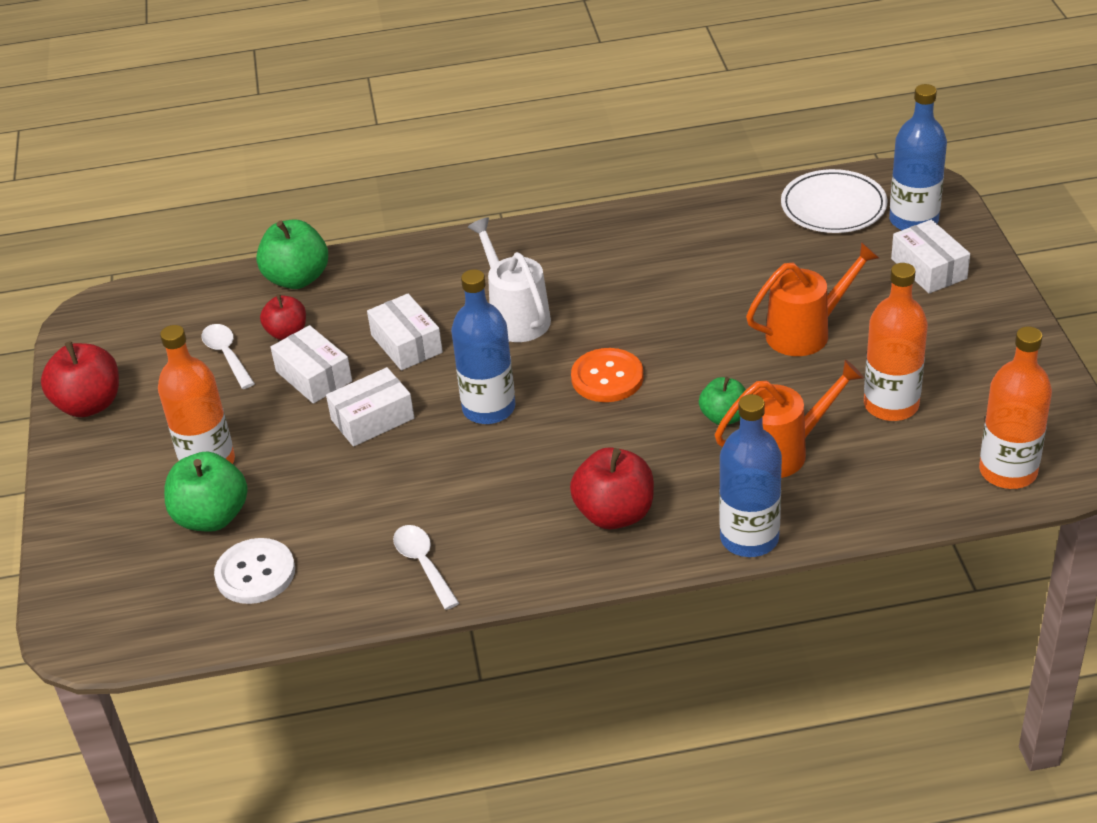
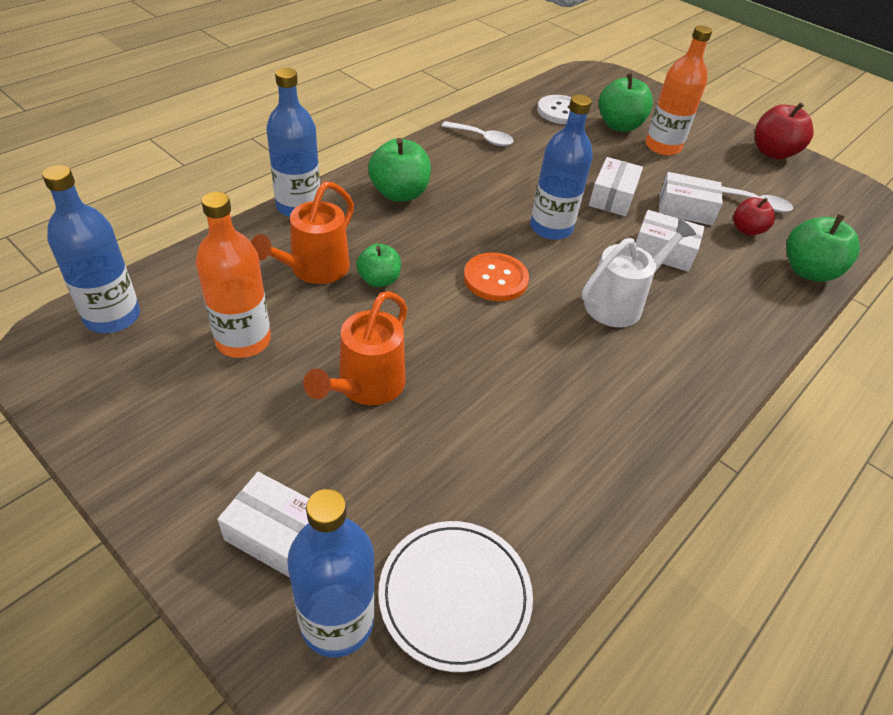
camera: 135 degrees right, 5 degrees up
(515, 316) = (620, 303): white watering can -> white watering can turned 60 degrees counterclockwise
(614, 514) = (399, 193): red apple -> green apple
(1008, 471) = (112, 316): orange bottle -> blue bottle

